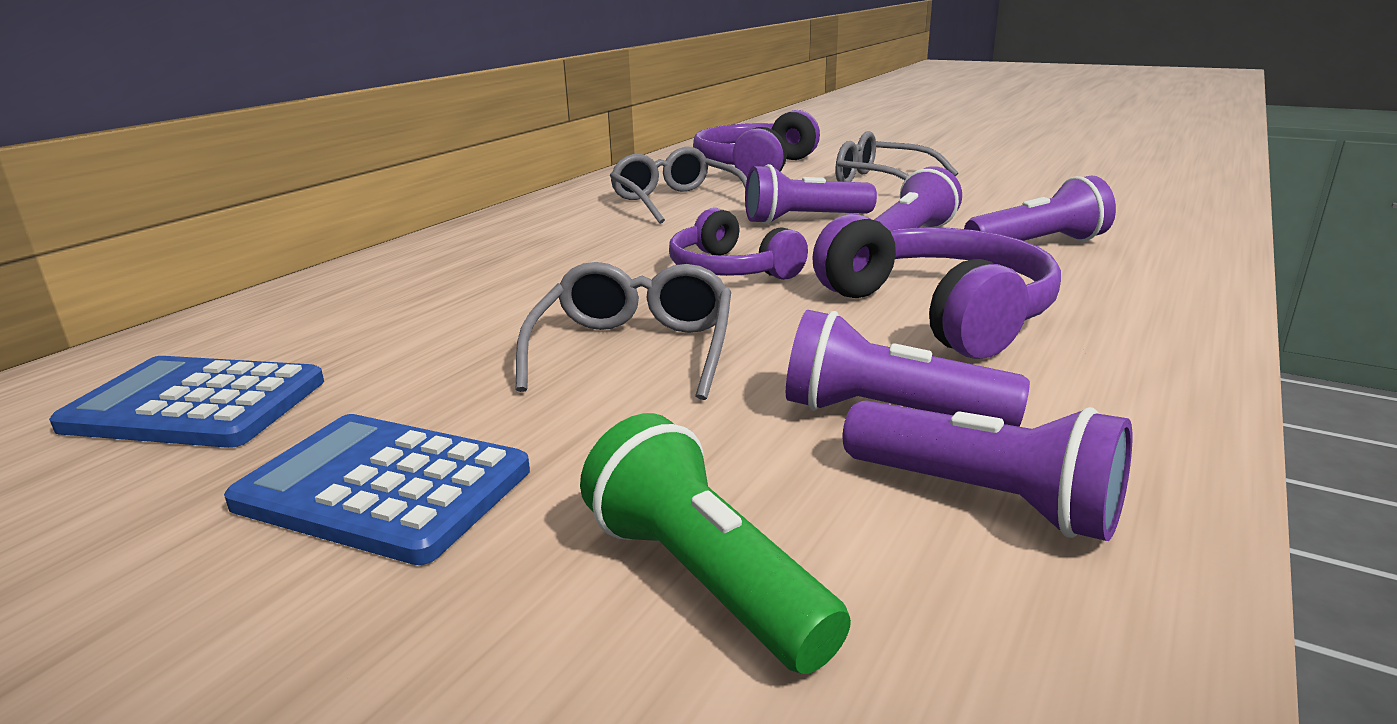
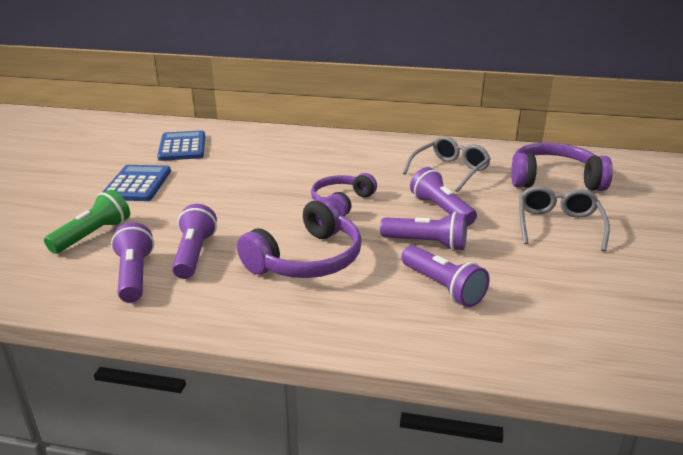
camera: 70 degrees right, 5 degrees up
(634, 350) = (240, 198): grey glasses -> none
(985, 499) = (134, 275): purple flashlight -> purple flashlight turned 150 degrees clockwise

